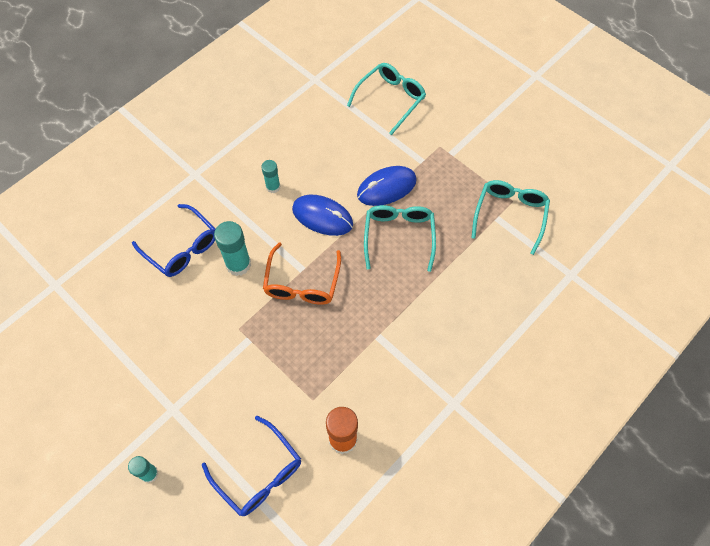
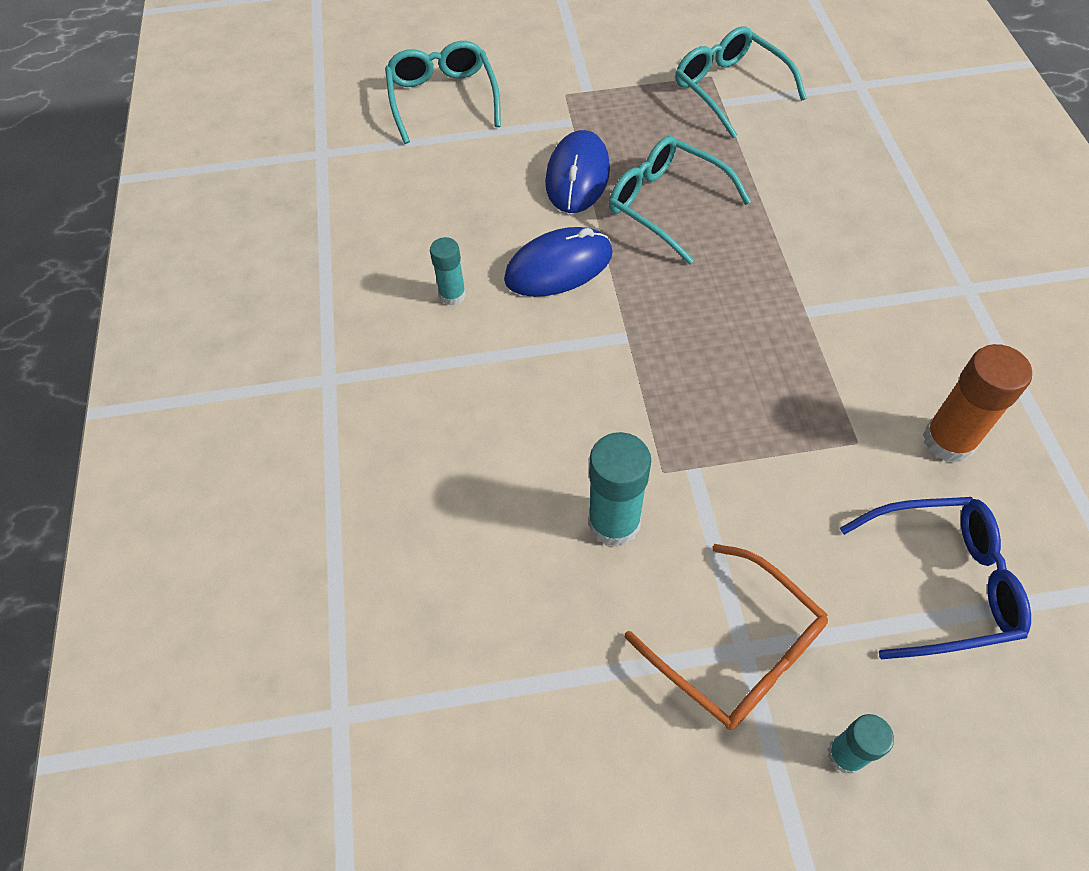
camera: 50 degrees left, 5 degrees down
(182, 248) = (448, 470): blue glasses -> none
(238, 264) = (548, 410): turquoise glue stick -> turquoise glue stick (614, 523)
(302, 283) = (649, 349): orange glasses -> orange glasses (738, 650)

